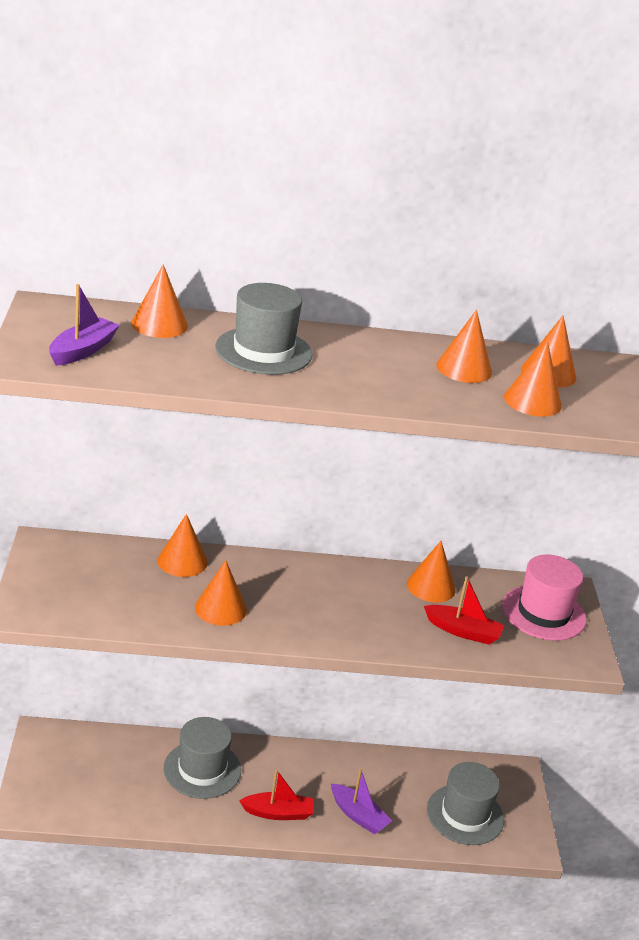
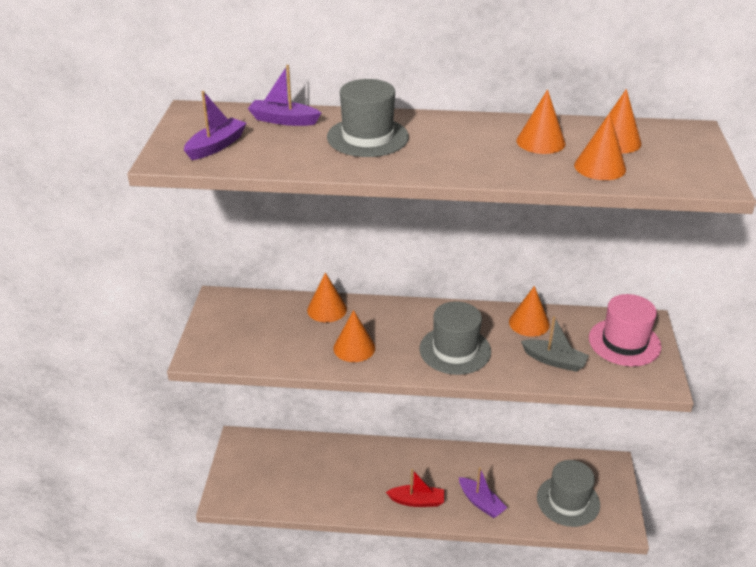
camera: 10 degrees right, 5 degrees up
(159, 324) = (283, 120): orange cone -> purple boat
(202, 769) = (359, 466): grey hat -> grey hat (455, 350)
(463, 631) = (554, 361): red boat -> grey boat

